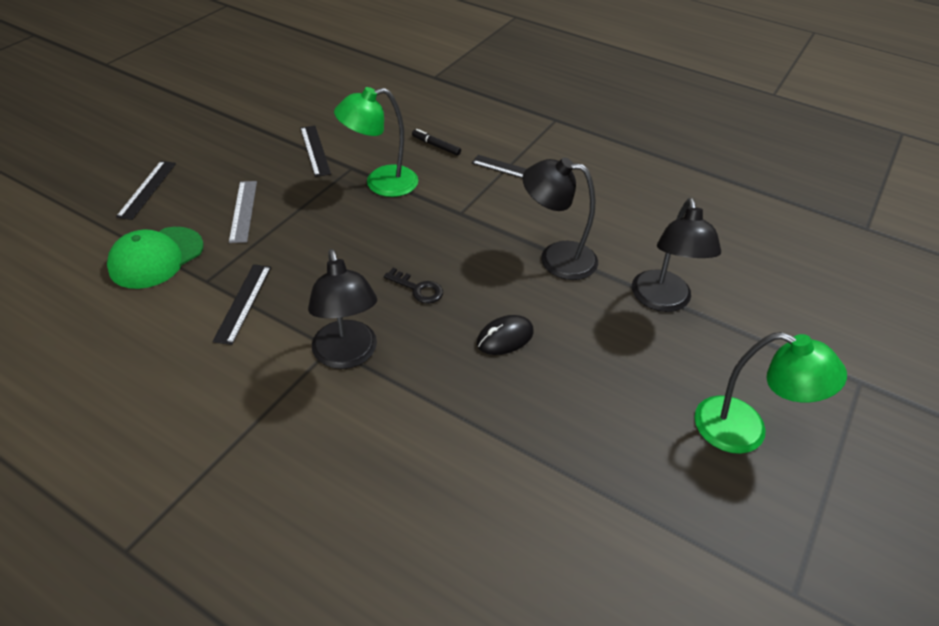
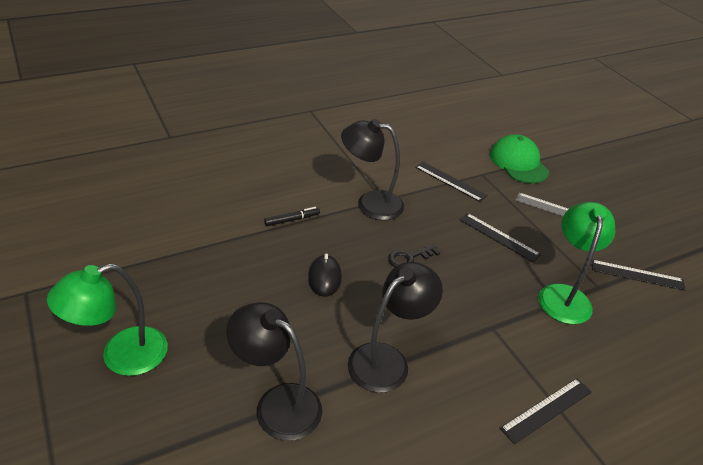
camera: 120 degrees right, 5 degrees down
(147, 189) = (604, 177): black ruler -> black ruler (499, 237)
(436, 146) = (622, 365): black marker -> black marker (292, 220)

